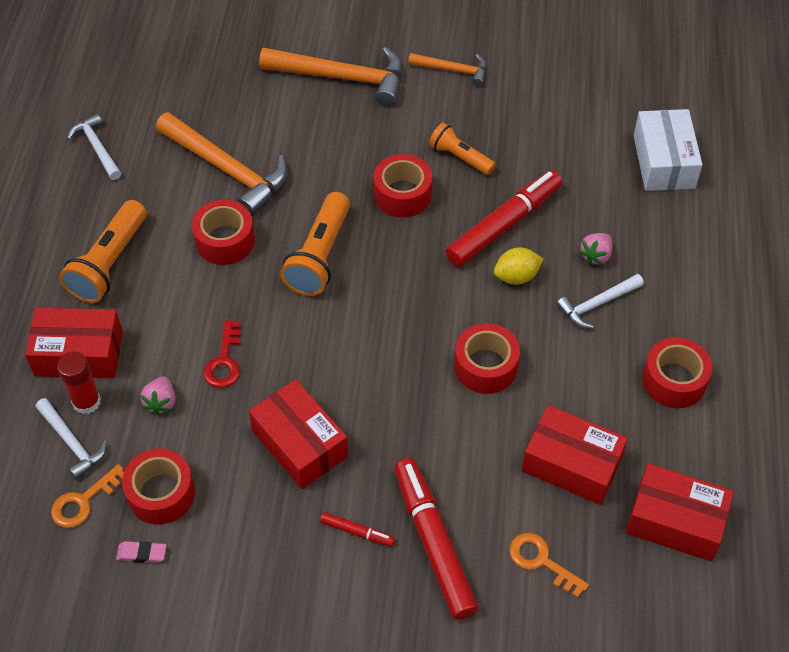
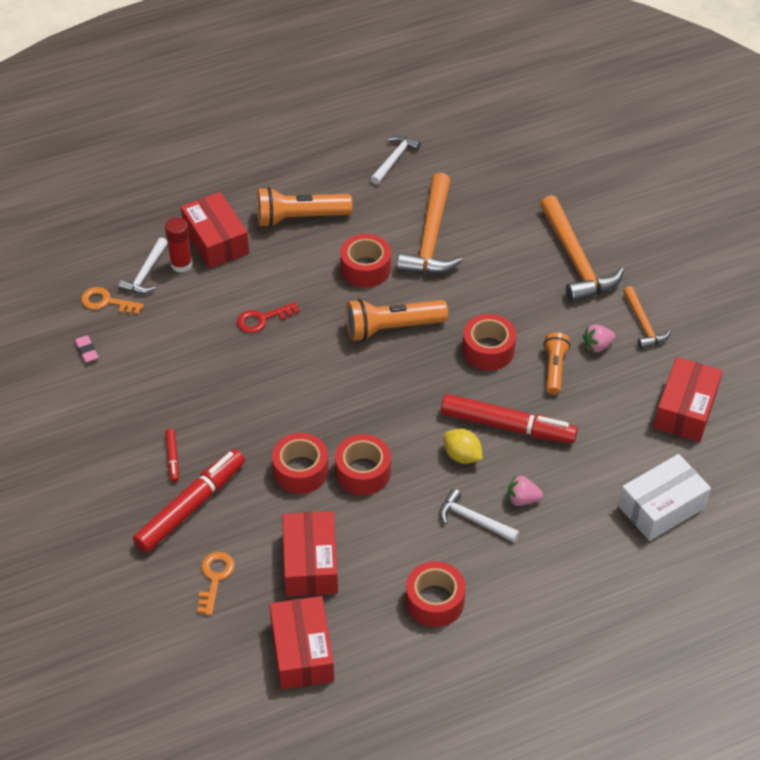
camera: 60 degrees right, 5 degrees down
(161, 402) = (206, 302): pink strawberry -> pink strawberry (597, 346)
(161, 493) = (137, 338): red tape -> red tape (300, 471)
(300, 444) = (223, 393): red box -> red box (685, 409)

